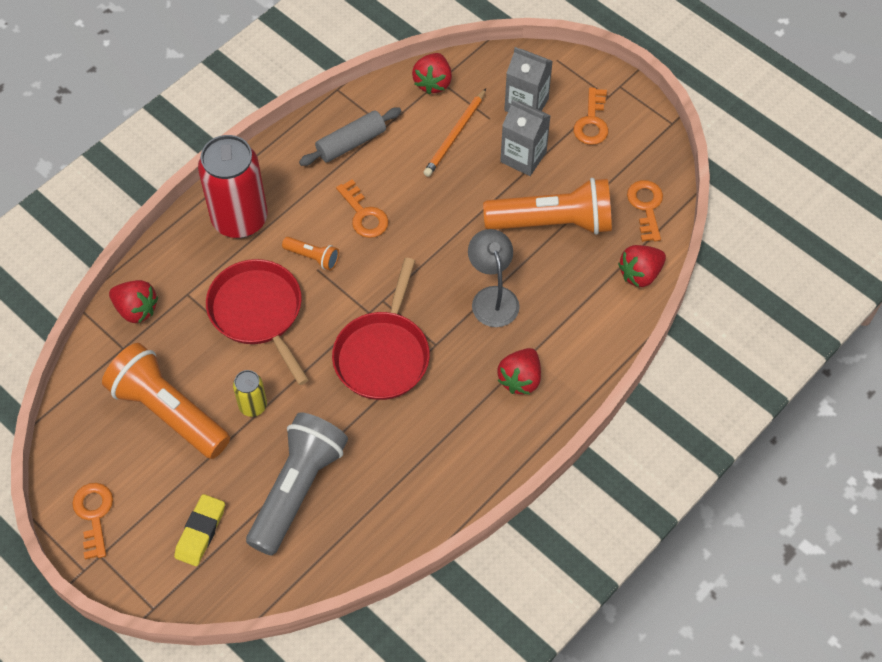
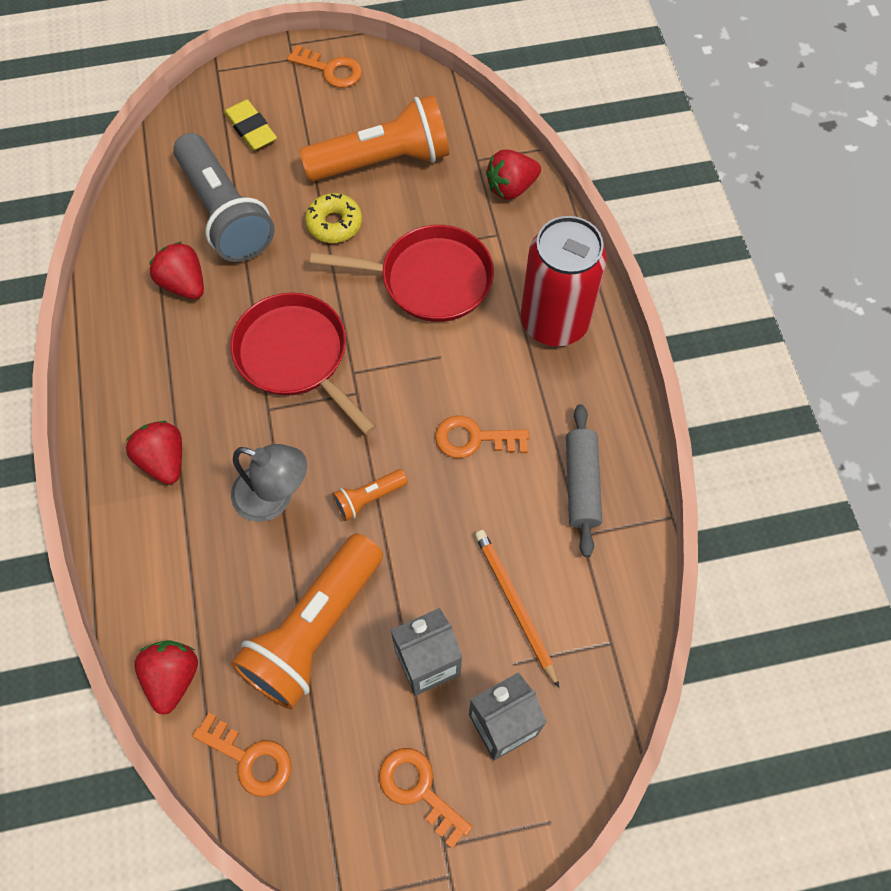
camera: 125 degrees right, 5 degrees up
(253, 406) = (334, 224): yellow can -> yellow donut
(313, 257) = (457, 360): orange flashlight -> orange flashlight (368, 498)
(433, 82) = (612, 633): red strawberry -> red strawberry (184, 284)

